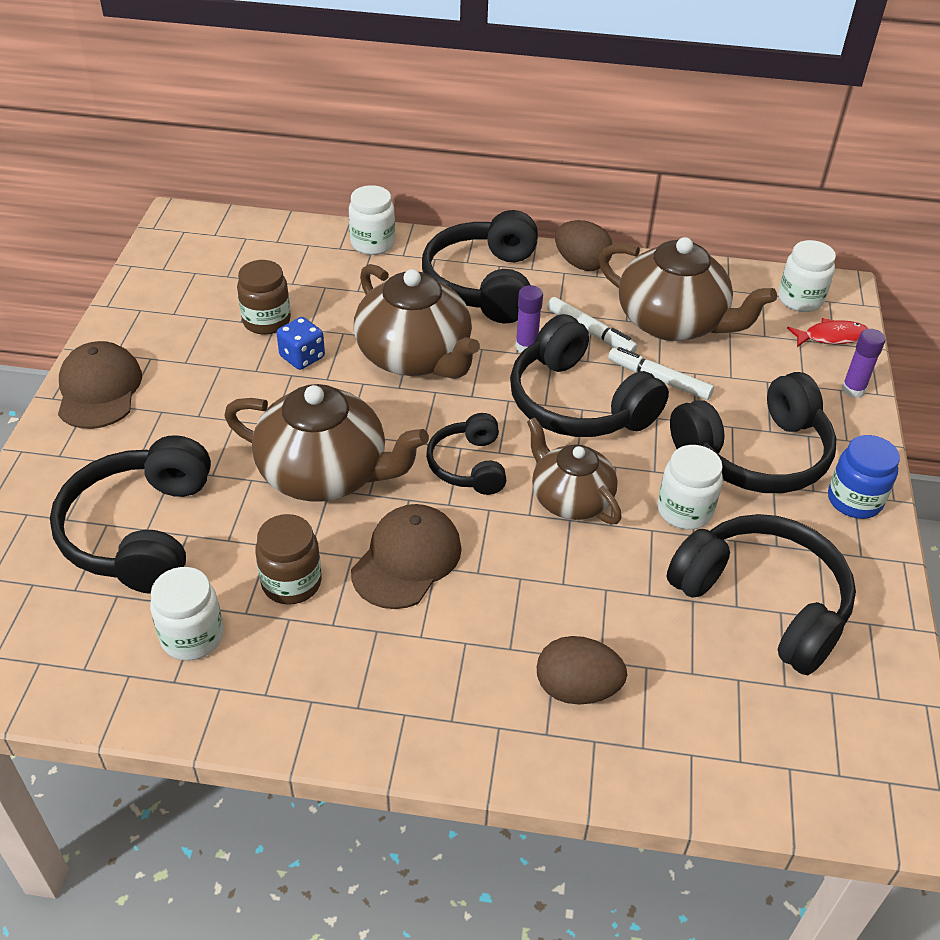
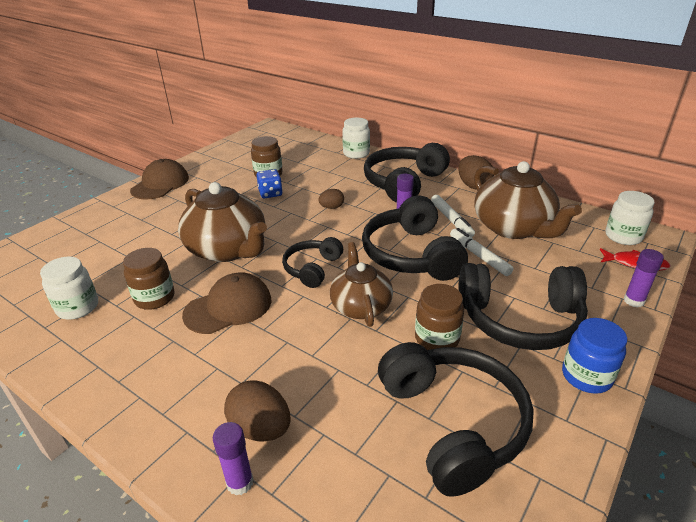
camera: 30 degrees right, 10 degrees down
(141, 532) = (110, 249): black headphones -> none
(415, 357) = (332, 207): brown teapot -> brown egg
(603, 751) = (240, 482): none -> purple glue stick
(684, 511) = (437, 338): white jar -> brown jar

